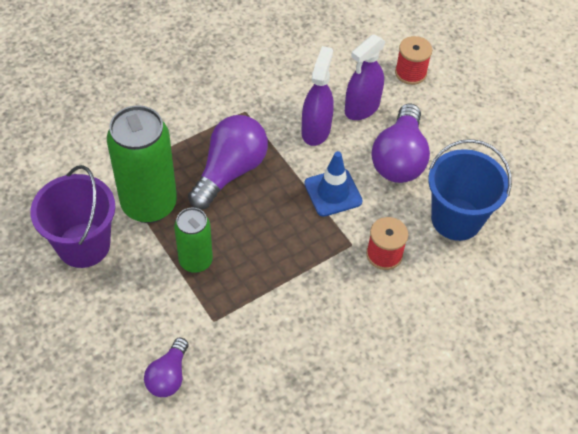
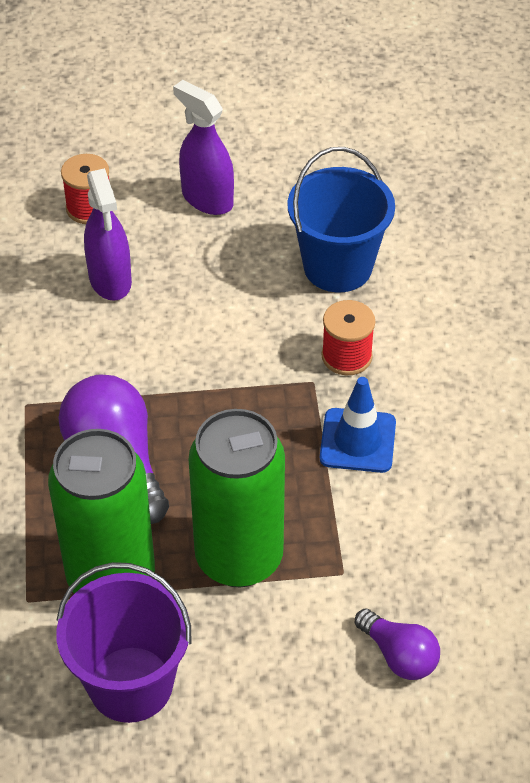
camera: 60 degrees left, 5 degrees down
(195, 261) = (239, 557): green can -> green can, size x1.72
(316, 130) = (112, 342): purple spray bottle -> purple spray bottle (207, 199)
(333, 192) = (223, 366): blue traffic cone -> blue traffic cone (357, 441)
(399, 159) = (215, 279): purple light bulb -> none

